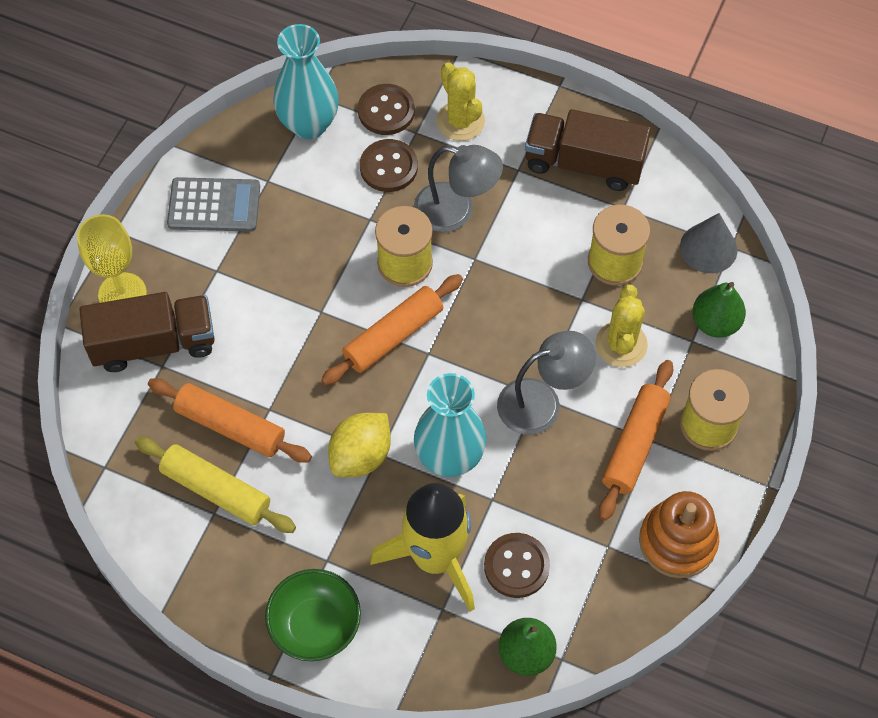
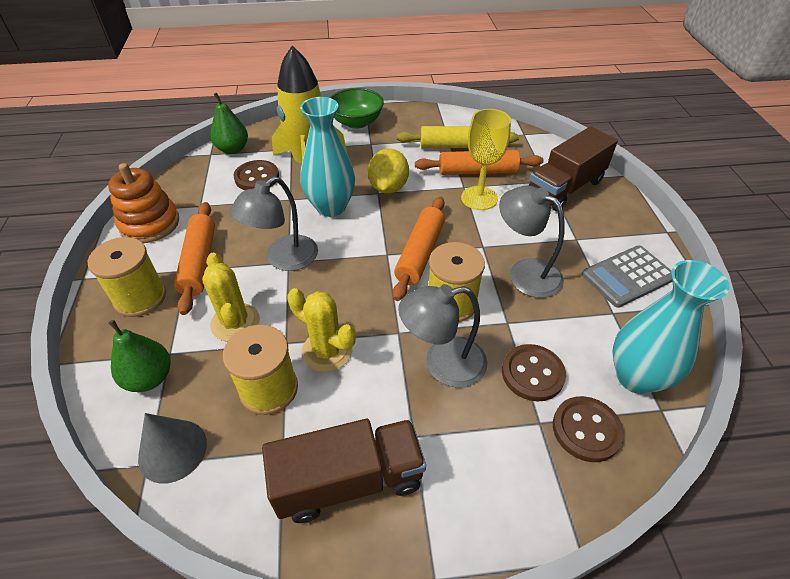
camera: 150 degrees right, 15 degrees down
(122, 294) = (615, 202): yellow goblet -> yellow goblet (479, 198)
(307, 259) = (525, 272): none -> grey lamp
(460, 121) = (508, 460): yellow cactus -> yellow cactus (327, 351)

